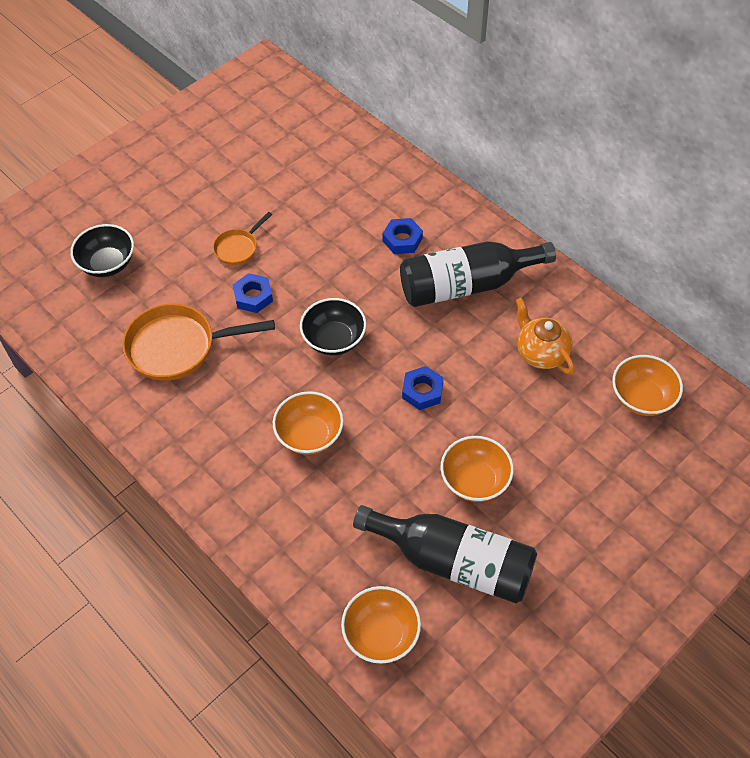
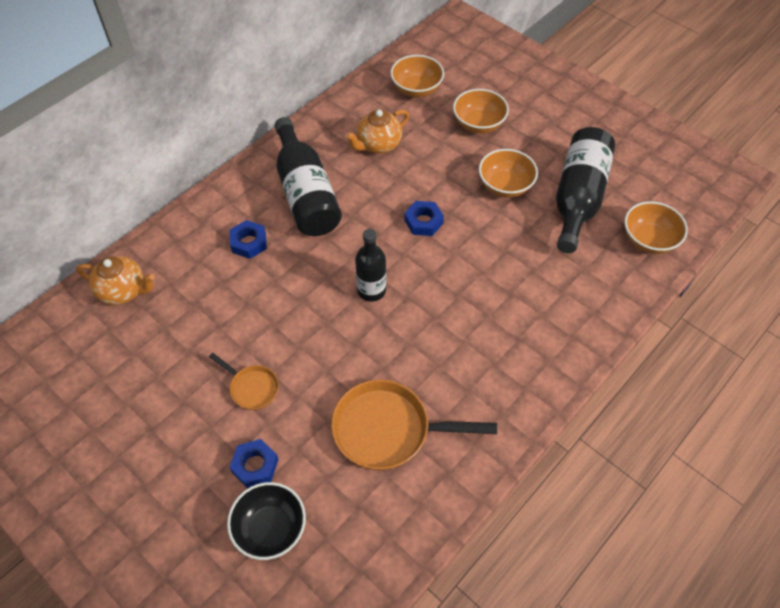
camera: 95 degrees left, 0 degrees up
(178, 347) = (388, 430): orange pan -> orange pan turned 105 degrees clockwise
(253, 296) = (319, 365): blue nut -> blue nut (255, 465)
(309, 435) = (479, 301): orange bowl -> orange bowl (478, 124)
(334, 339) = (371, 290): black bowl -> black bottle
(352, 153) = (123, 291): none -> orange teapot

